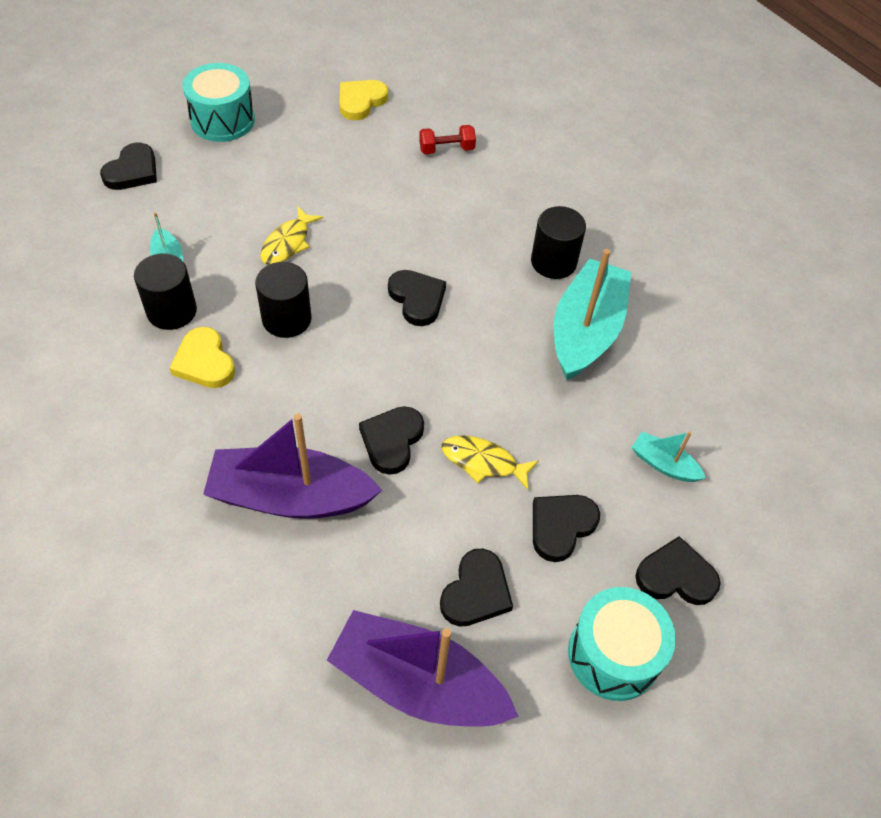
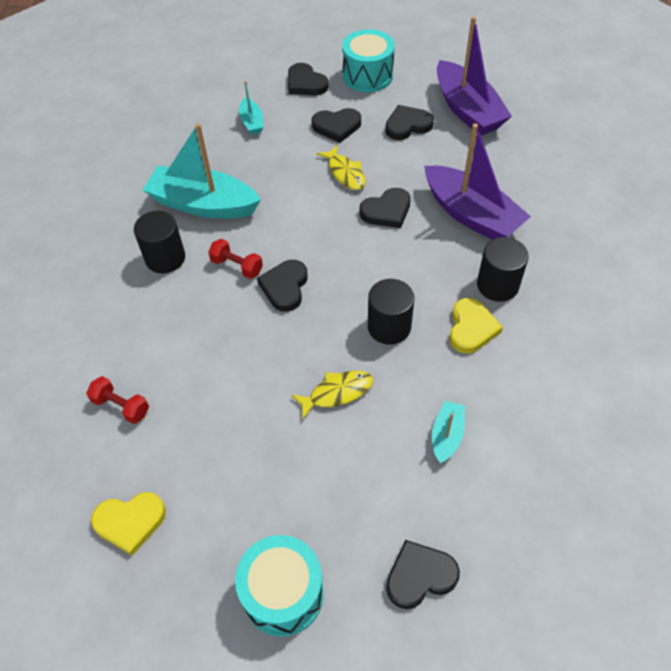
camera: 135 degrees left, 0 degrees up
(172, 311) = (471, 385): black cylinder -> black cylinder (497, 285)
(481, 292) = (237, 266): none -> red dumbbell
(586, 331) = (203, 204): turquoise boat -> turquoise boat turned 45 degrees clockwise

